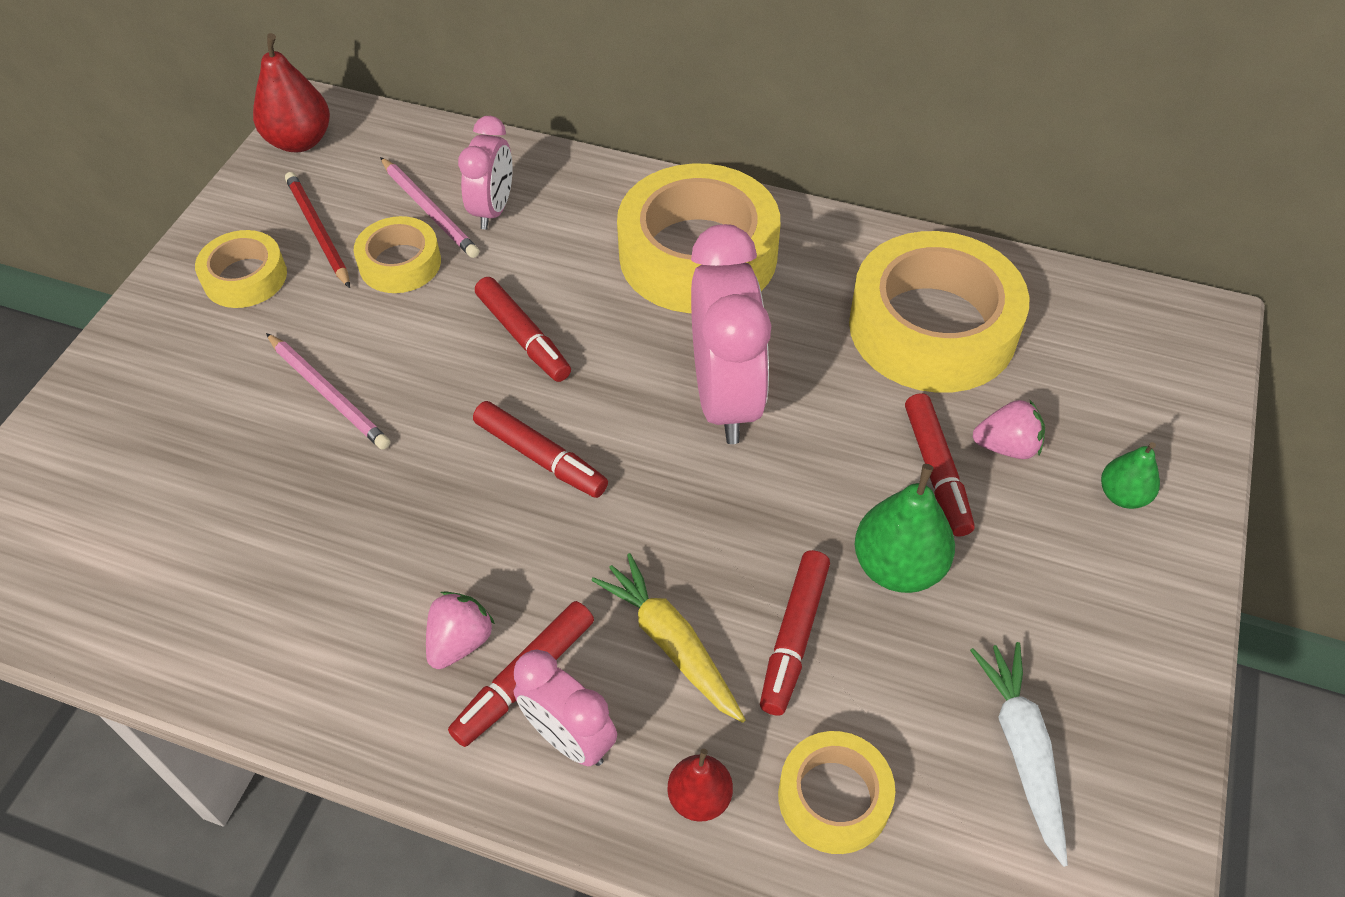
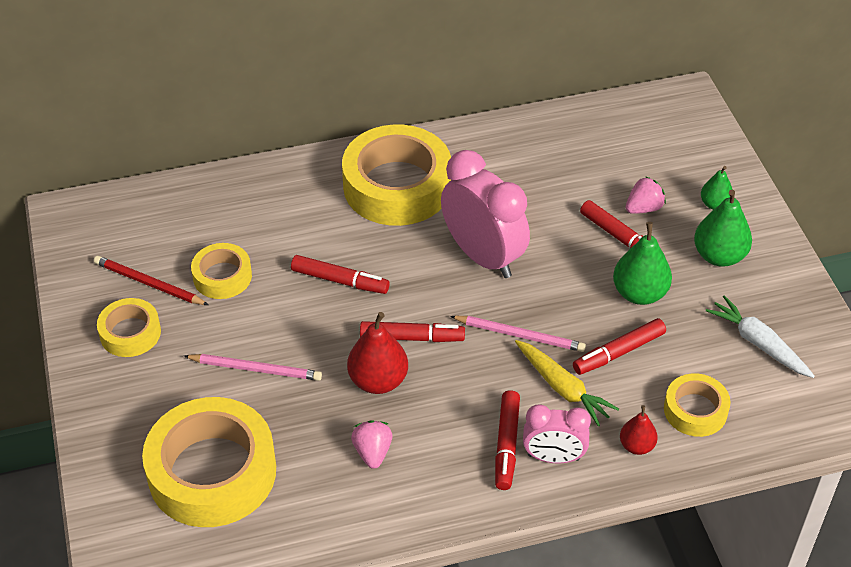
camera: 35 degrees left, 5 degrees down
(300, 141) = (75, 235): red pear -> red pear (378, 381)
(429, 210) = (209, 237): pink pencil -> pink pencil (520, 335)
(460, 642) = (457, 447): pink strawberry -> pink strawberry (372, 452)
(493, 210) = (249, 218): pink clock -> none
(671, 643) = (563, 388): yellow carrot -> yellow carrot turned 150 degrees counterclockwise
(794, 637) = (618, 352): red marker -> red marker turned 75 degrees clockwise
(932, 327) = (558, 165): yellow tape -> yellow tape (212, 472)
(1067, 576) = (719, 256): none -> green pear

